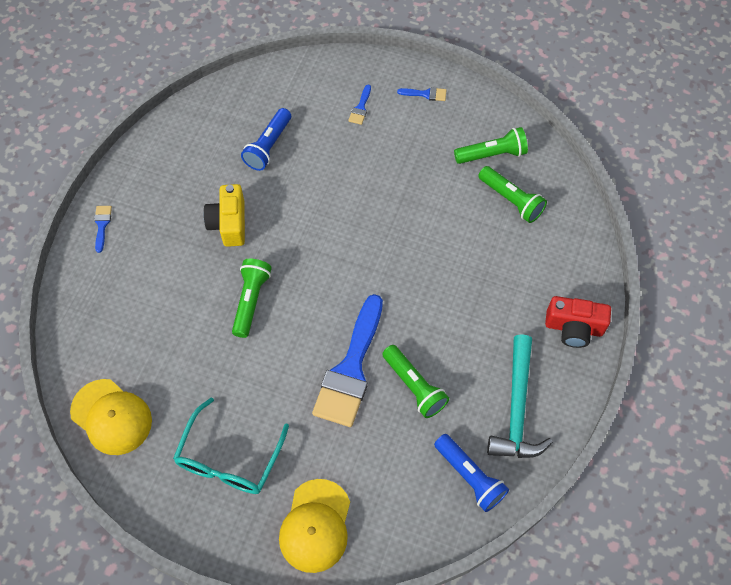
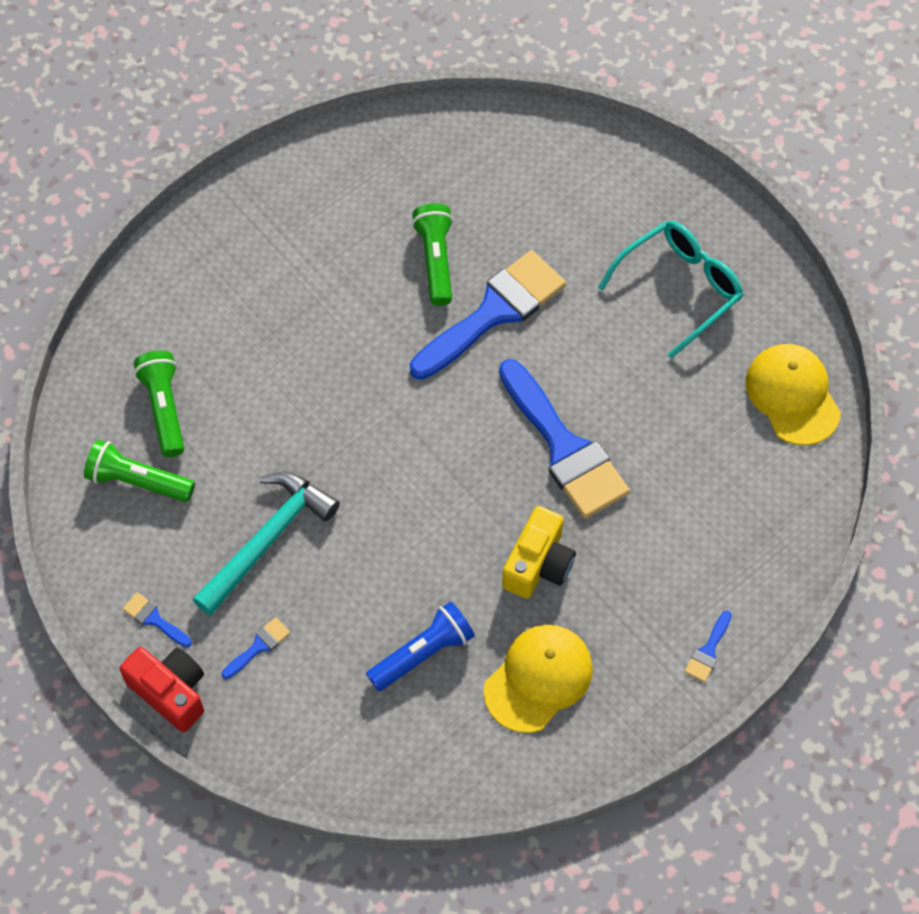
camera: 150 degrees left, 0 degrees up
(251, 301) = (564, 448): green flashlight -> blue brush
(315, 526) = (622, 185): yellow cap -> yellow cap (538, 679)
(469, 476) = (438, 152): blue flashlight -> none
(517, 408) = (342, 186): turquoise hammer -> turquoise hammer (268, 539)
(573, 328) = (217, 231): red camera -> red camera (170, 692)

